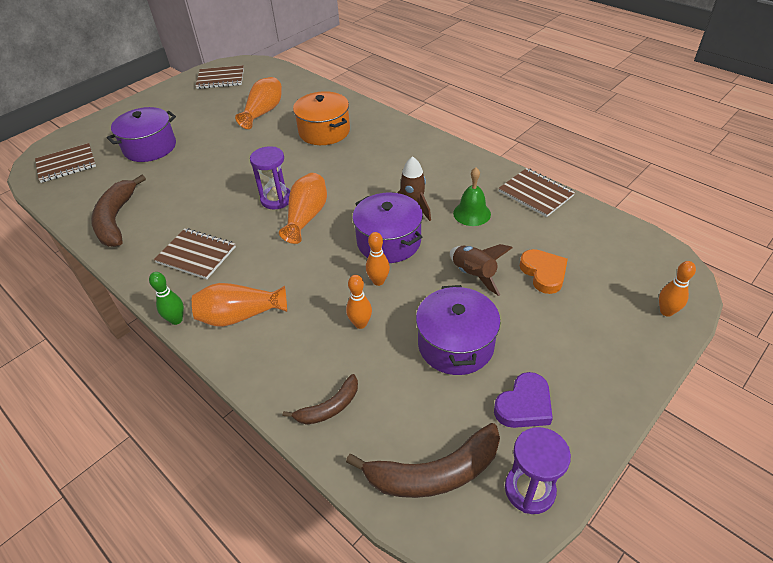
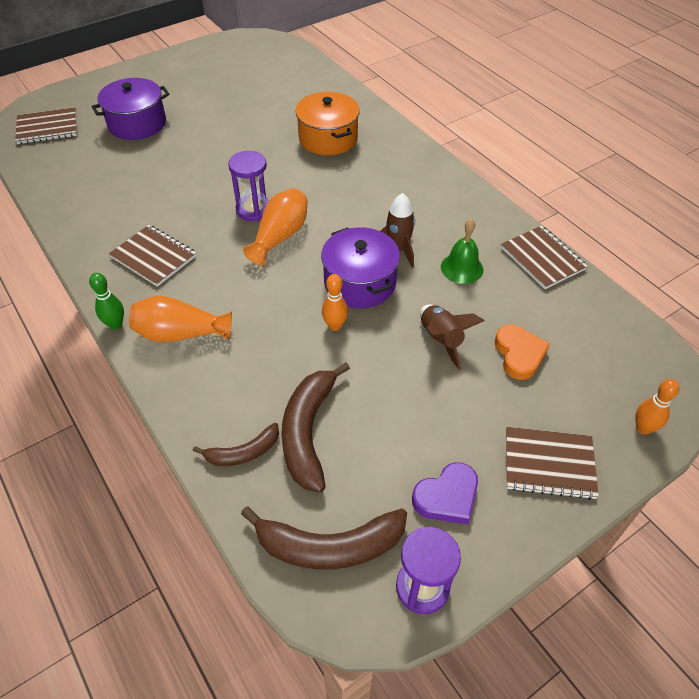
camera: 10 degrees right, 5 degrees up
(116, 219) = (83, 201): brown banana -> brown banana (308, 432)
(221, 79) = (233, 54): brown notebook -> brown notebook (549, 464)
(263, 112) = (268, 103): orange vase -> none
(360, 324) = (302, 369): orange bowling pin -> none
(456, 344) = (395, 414): purple pot -> none

